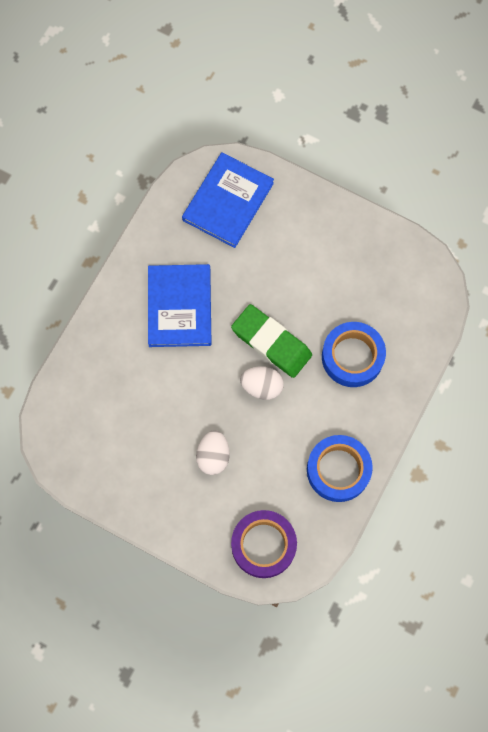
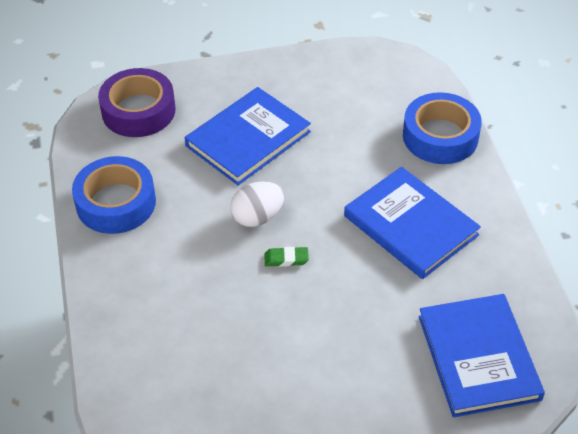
camera: 140 degrees right, 25 degrees down
(213, 456) = (248, 139): white egg -> blue book
(271, 342) = (286, 259): green eraser -> green eraser, size x0.40
(352, 357) = (187, 304): blue tape -> blue tape (440, 136)

